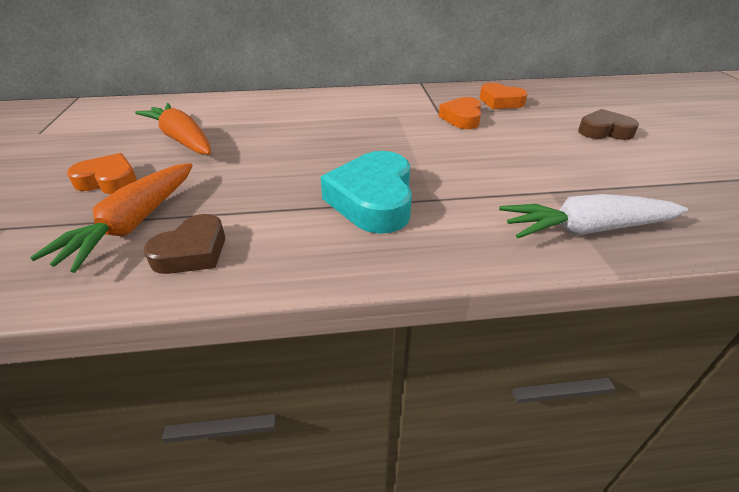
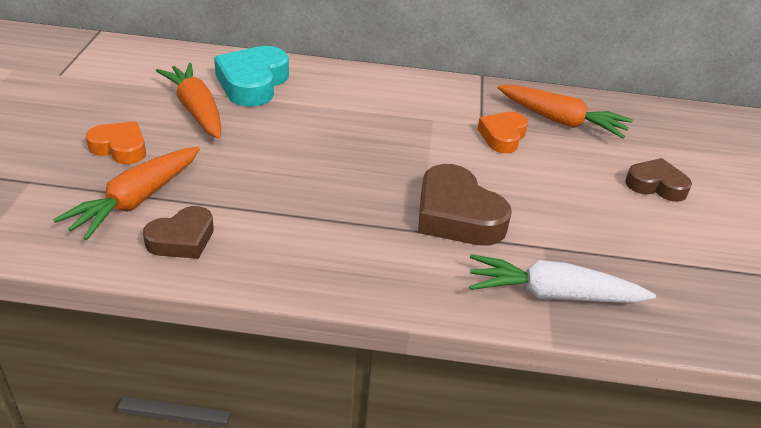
camera: 10 degrees right, 0 degrees up
(373, 200) = (361, 220): turquoise heart -> turquoise heart (253, 83)
(459, 180) = (457, 215): none -> brown heart
(500, 102) = (561, 121): orange heart -> orange carrot

